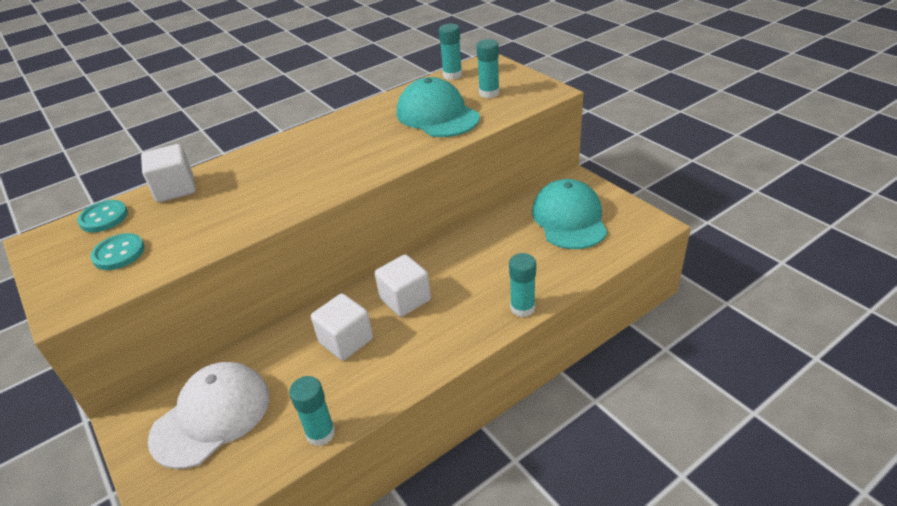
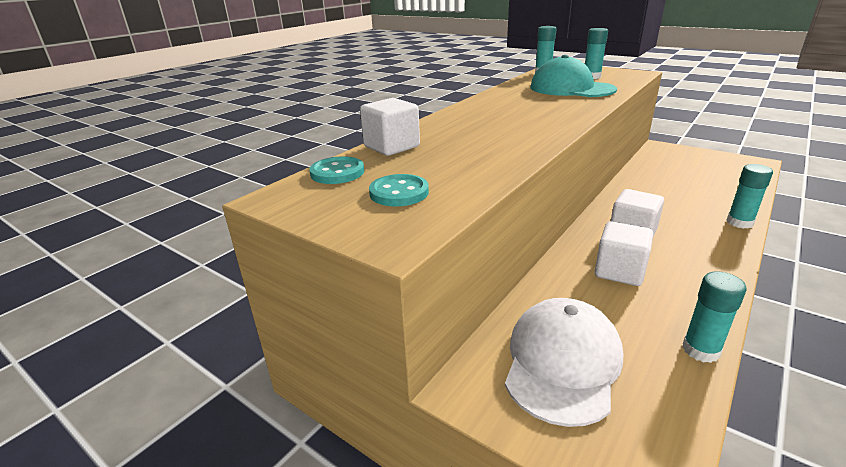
camera: 20 degrees left, 10 degrees down
(569, 219) = (689, 167): turquoise cap -> none

